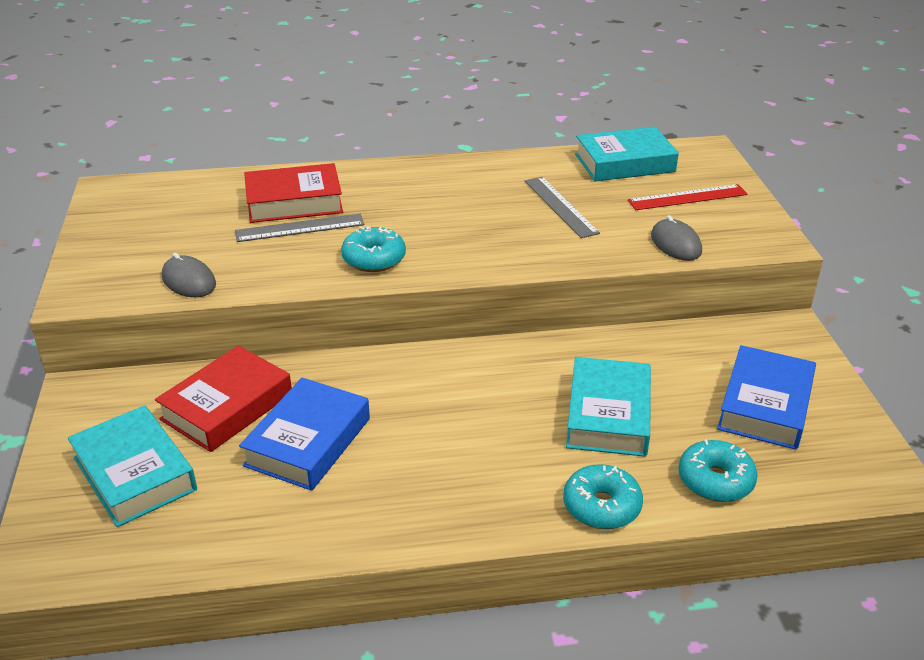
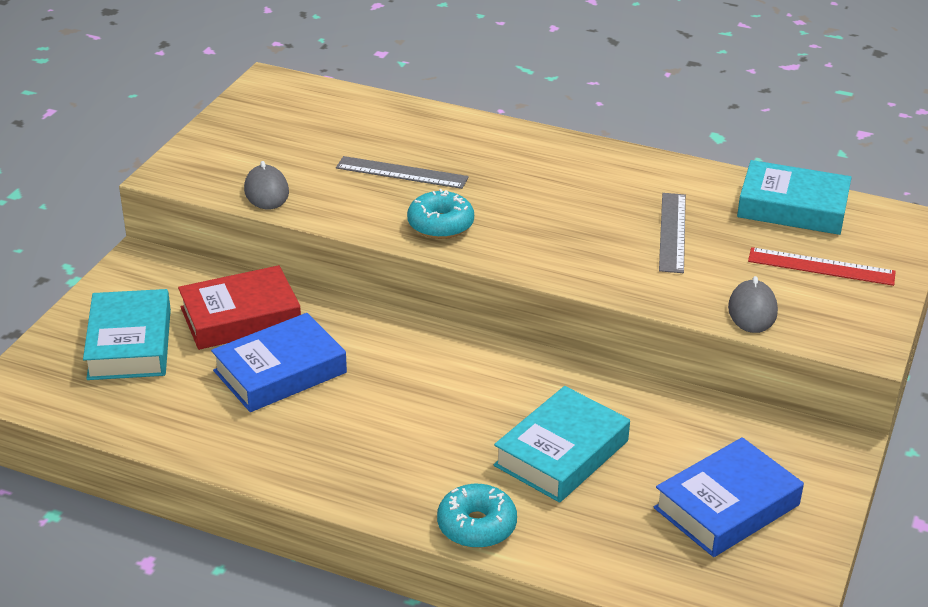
camera: 30 degrees right, 0 degrees up
(294, 202) = (419, 145): red book -> none
(715, 480) = (603, 549): turquoise donut -> none

